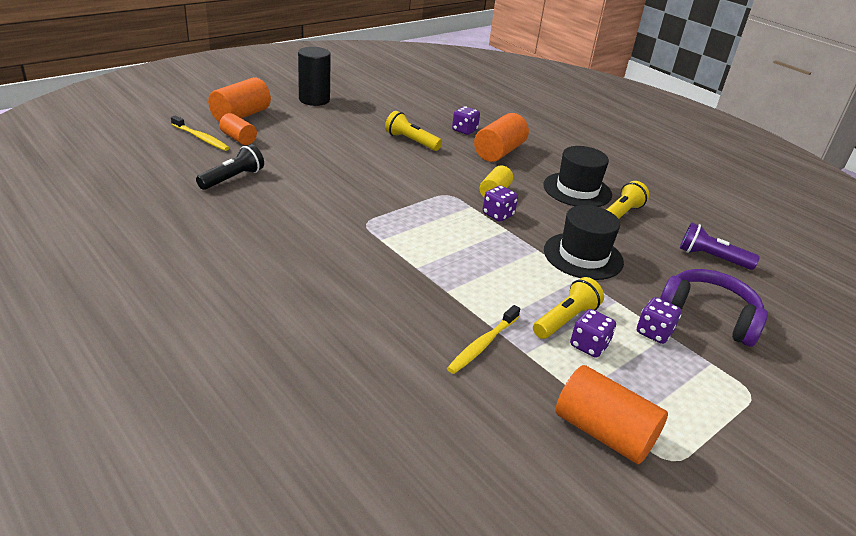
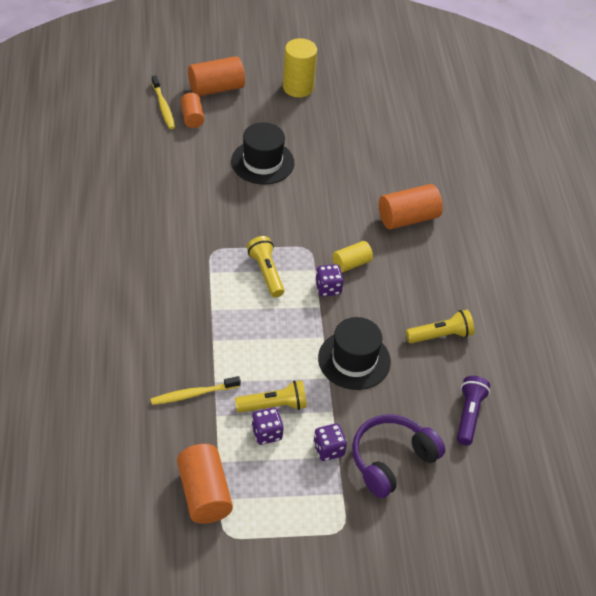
camera: 35 degrees right, 15 degrees up
(233, 178) = (153, 163): black flashlight -> none
(314, 100) = (298, 87): black cylinder -> yellow cylinder
(411, 141) = (337, 174): yellow flashlight -> yellow flashlight (266, 272)
(464, 130) = (403, 178): purple dice -> none
(577, 190) = (432, 292): black hat -> black hat (262, 162)
(708, 316) = (391, 460): purple headphones -> purple headphones turned 105 degrees counterclockwise
(711, 258) = (468, 415): purple flashlight -> purple flashlight turned 45 degrees clockwise

